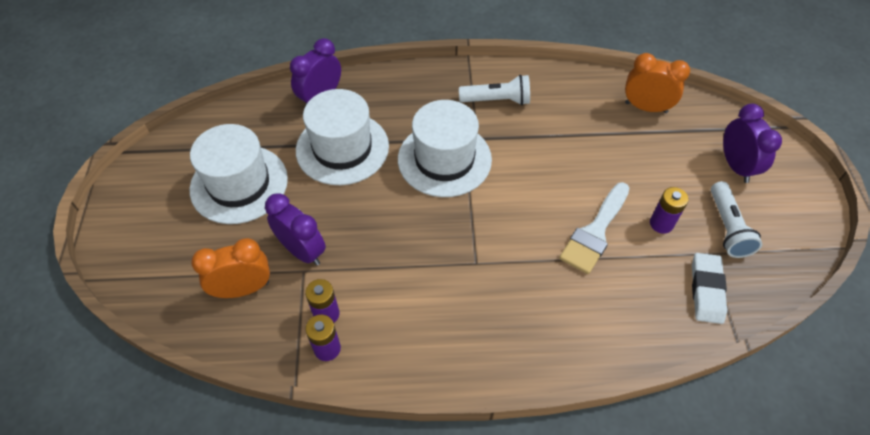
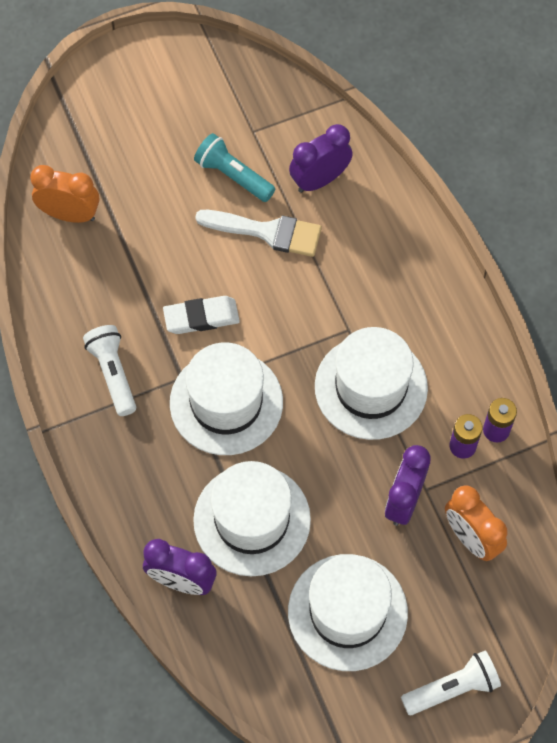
camera: 110 degrees left, 10 degrees up
(414, 261) = (371, 387): none -> white hat
(646, 107) = (70, 214): orange clock -> orange clock turned 105 degrees clockwise
(661, 223) = (233, 176): purple battery -> turquoise flashlight
(706, 290) = (296, 129): white eraser -> white eraser (201, 317)
(727, 228) = (215, 119): white flashlight -> white flashlight (452, 688)
(735, 166) = (129, 119): purple clock -> purple clock (320, 180)

